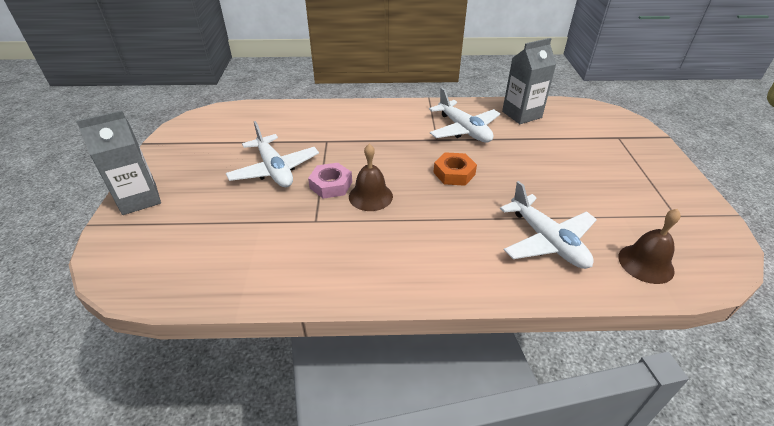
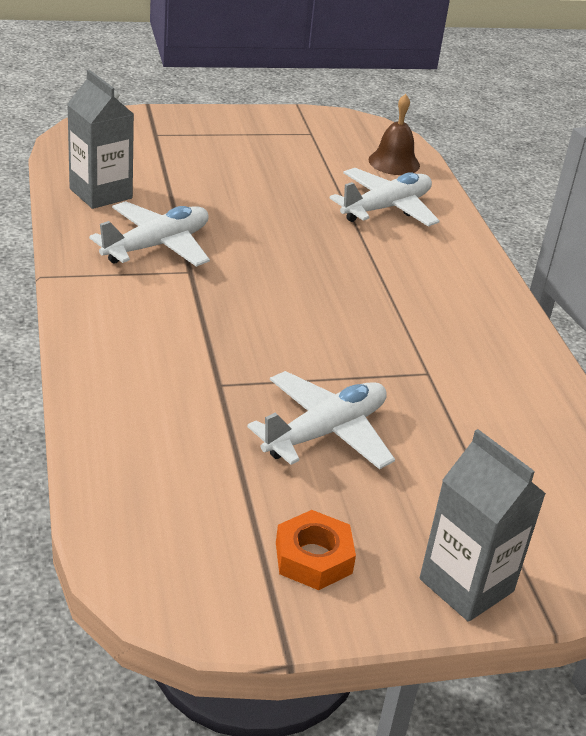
camera: 105 degrees left, 5 degrees down
(331, 185) = (344, 366): pink nut -> none
(370, 196) = (357, 328): brown bell -> none
(454, 173) = (279, 259): orange nut -> orange nut (313, 558)

